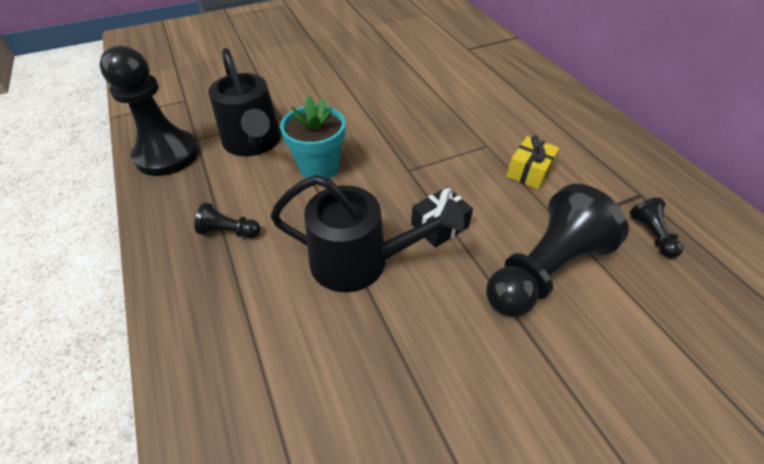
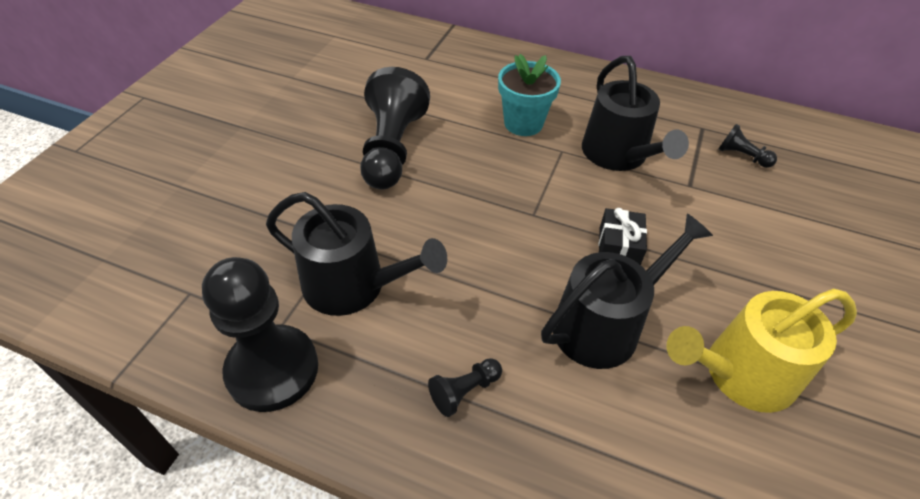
camera: 45 degrees left, 0 degrees up
(319, 167) = (456, 266): turquoise flower pot -> turquoise flower pot (523, 123)
(410, 368) = (741, 374): none -> yellow watering can
(529, 171) = (618, 155): yellow gift -> black watering can
(543, 270) = (720, 231): black pawn -> black pawn (392, 149)

